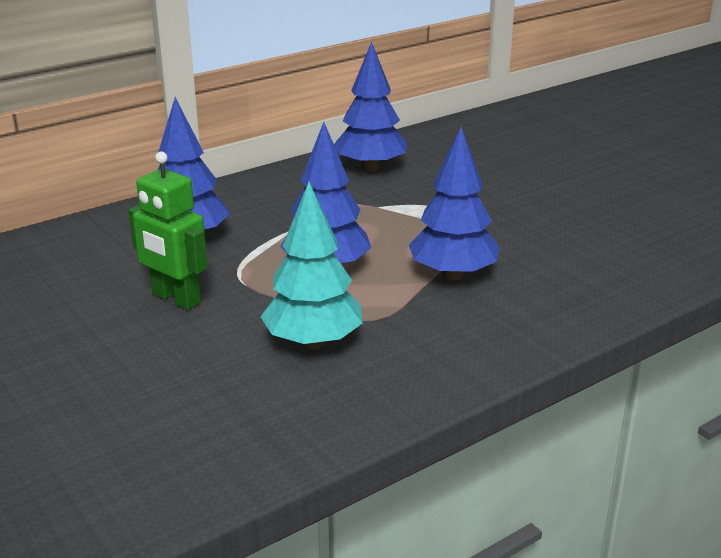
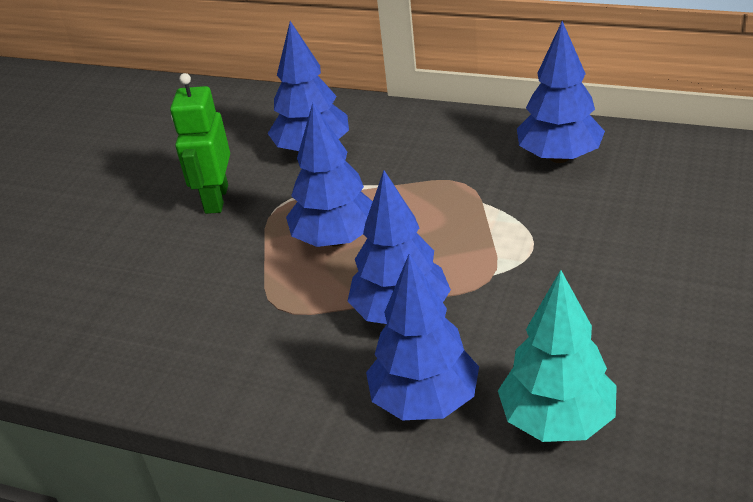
camera: 60 degrees right, 10 degrees up
(313, 342) = (212, 297): turquoise tree -> turquoise tree (557, 420)
(556, 298) = (425, 400): none -> blue tree

